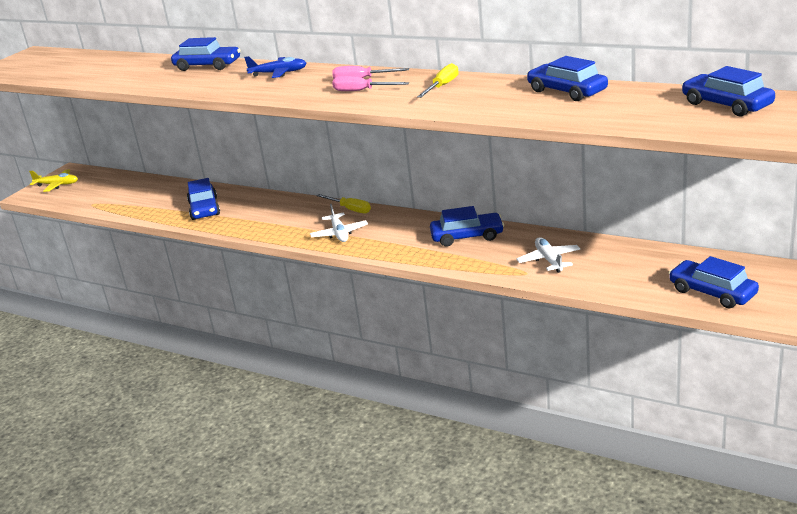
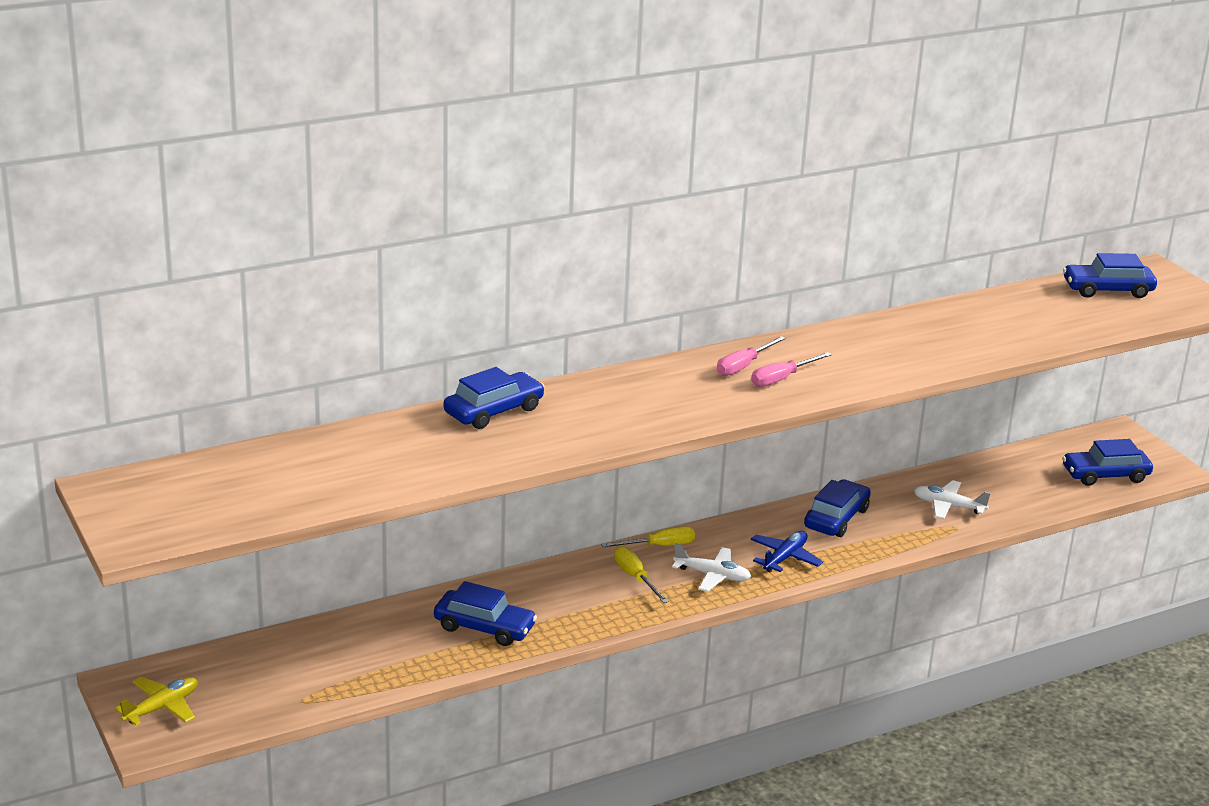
camera: 60 degrees left, 0 degrees up
(278, 73) = (622, 390): blue plane -> blue plane (785, 558)
(442, 86) = (846, 347): yellow screwdriver -> yellow screwdriver (635, 577)
(567, 91) = (966, 315): blue car -> none

